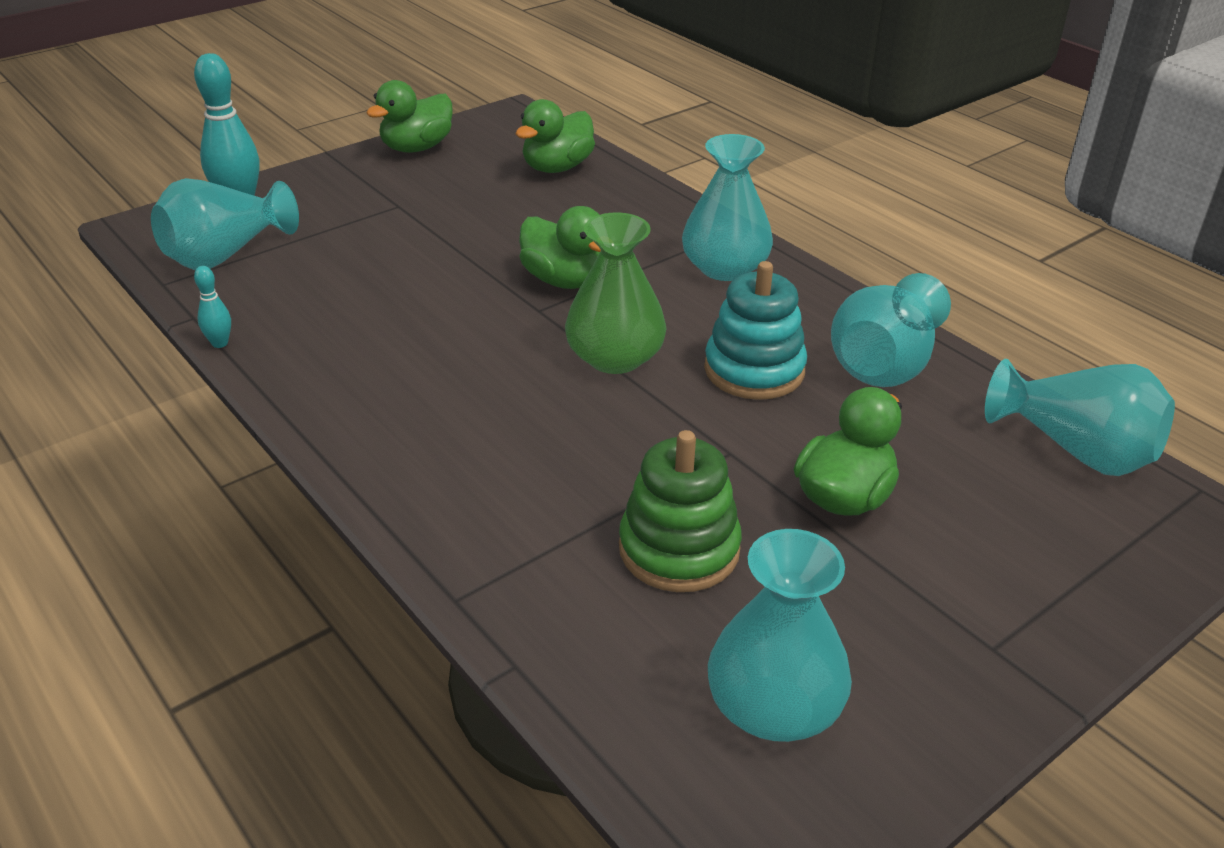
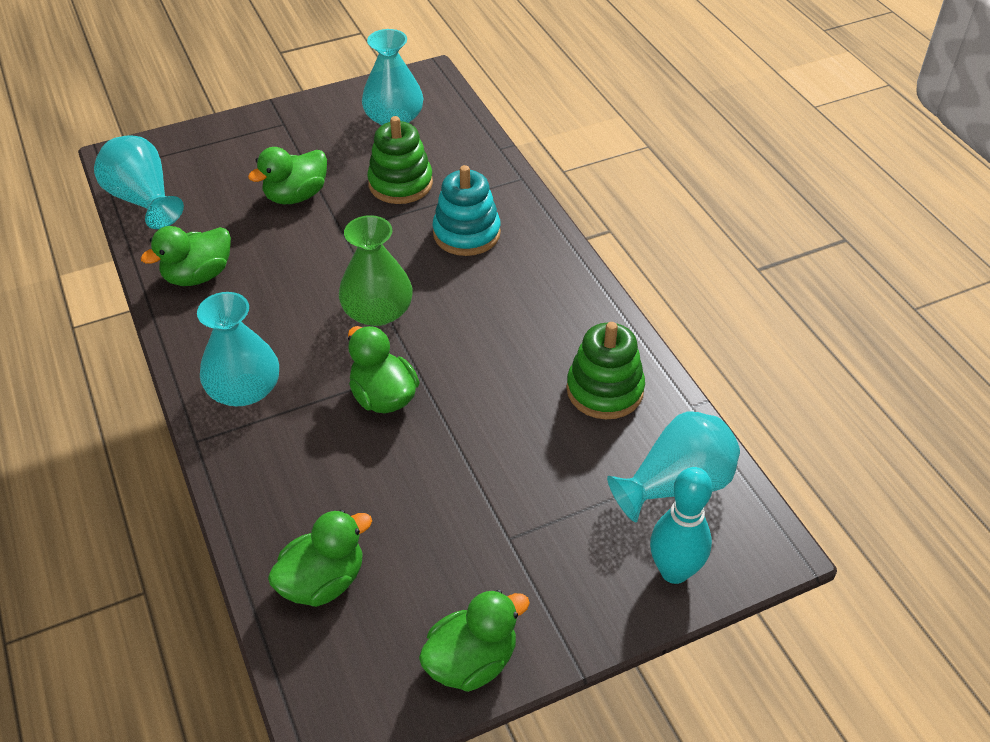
camera: 165 degrees left, 10 degrees up
(220, 343) = (665, 373): turquoise bowling pin -> none
(300, 318) = (605, 390): none -> green stacking toy
(754, 370) = (289, 285): turquoise stacking toy -> turquoise stacking toy (466, 233)
(885, 364) = (198, 275): turquoise vase -> green duck

